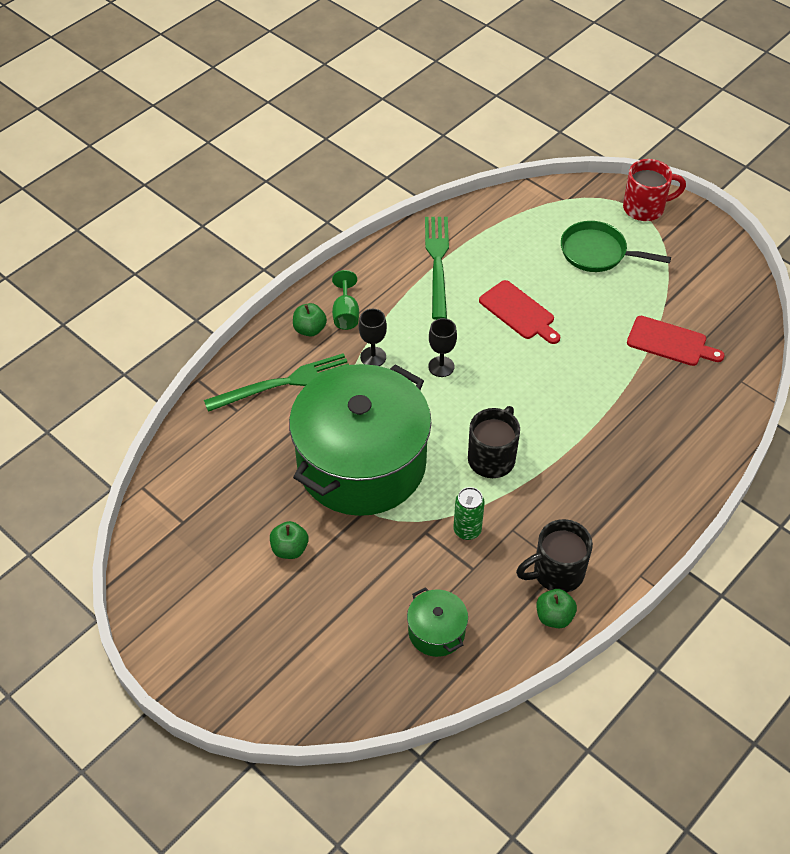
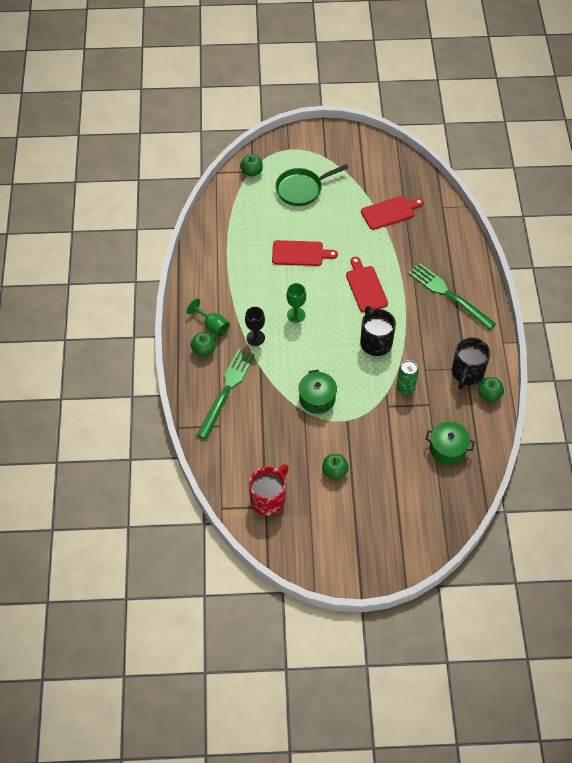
camera: 45 degrees left, 5 degrees up
(361, 463) = (317, 398): green pot -> green pot, size x0.40
(437, 263) = (226, 258): green fork -> green fork (449, 295)
(441, 366) = (296, 315): black goblet -> green goblet
(549, 396) = (365, 287): none -> red cutting board
(564, 201) = (252, 172): none -> green apple
(645, 208) = (297, 145): red mug -> red mug (269, 499)

